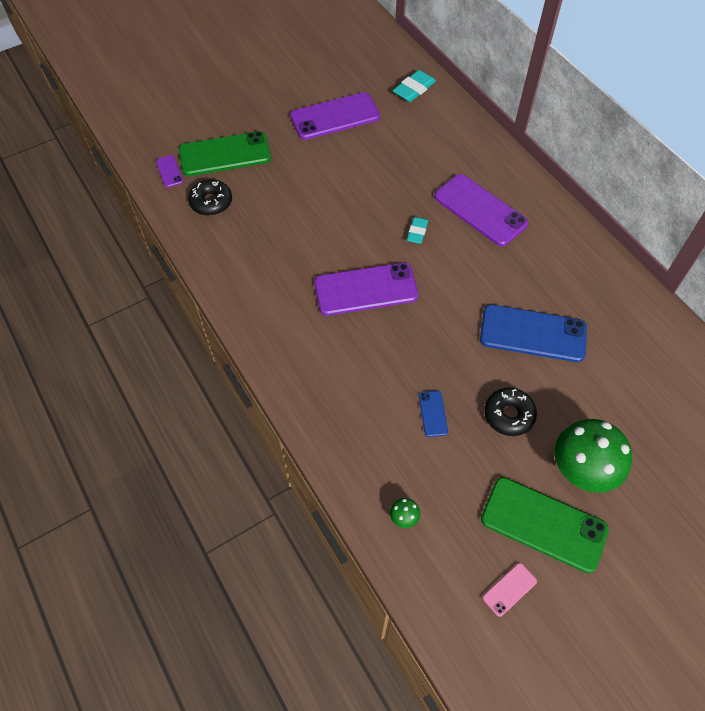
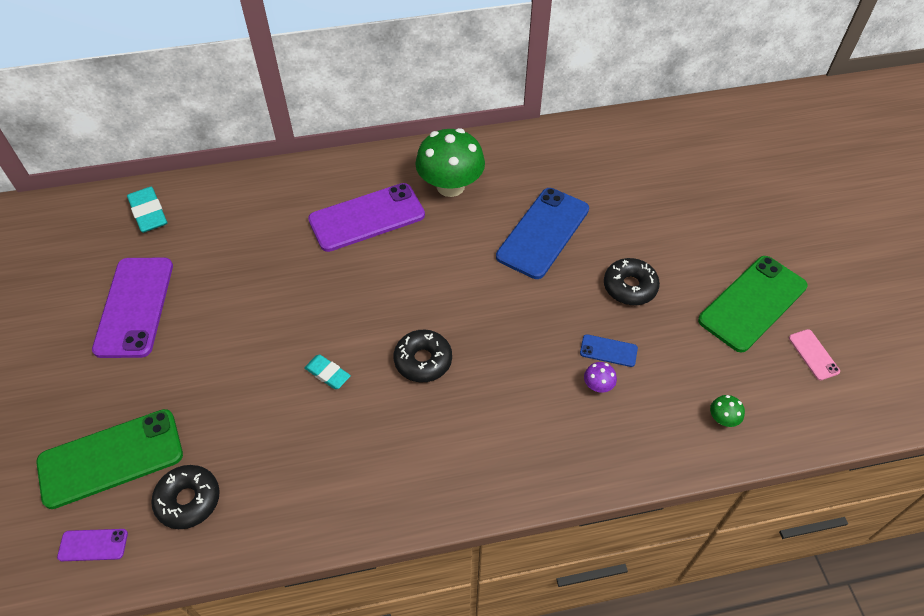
camera: 70 degrees left, 5 degrees down
(225, 154) = (111, 458): green phone -> green phone turned 60 degrees clockwise
(366, 289) = (423, 360): purple phone -> black donut
(395, 413) = (598, 385): none -> purple mushroom
(417, 232) = (366, 284): turquoise eraser -> turquoise eraser (327, 374)
(582, 469) = (703, 253): green mushroom -> green mushroom (450, 186)

